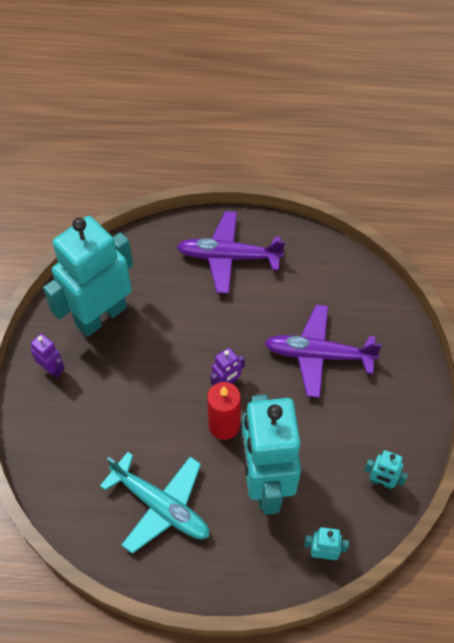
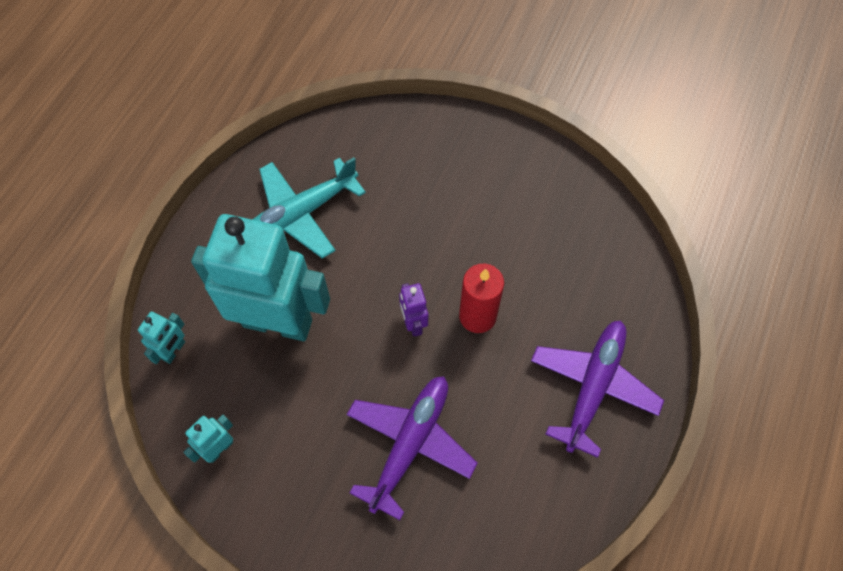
camera: 110 degrees right, 5 degrees up
(52, 369) = (498, 156): purple robot -> none
(100, 316) = (550, 218): turquoise robot -> none
(224, 425) = (362, 302): red candle -> red candle (477, 316)

